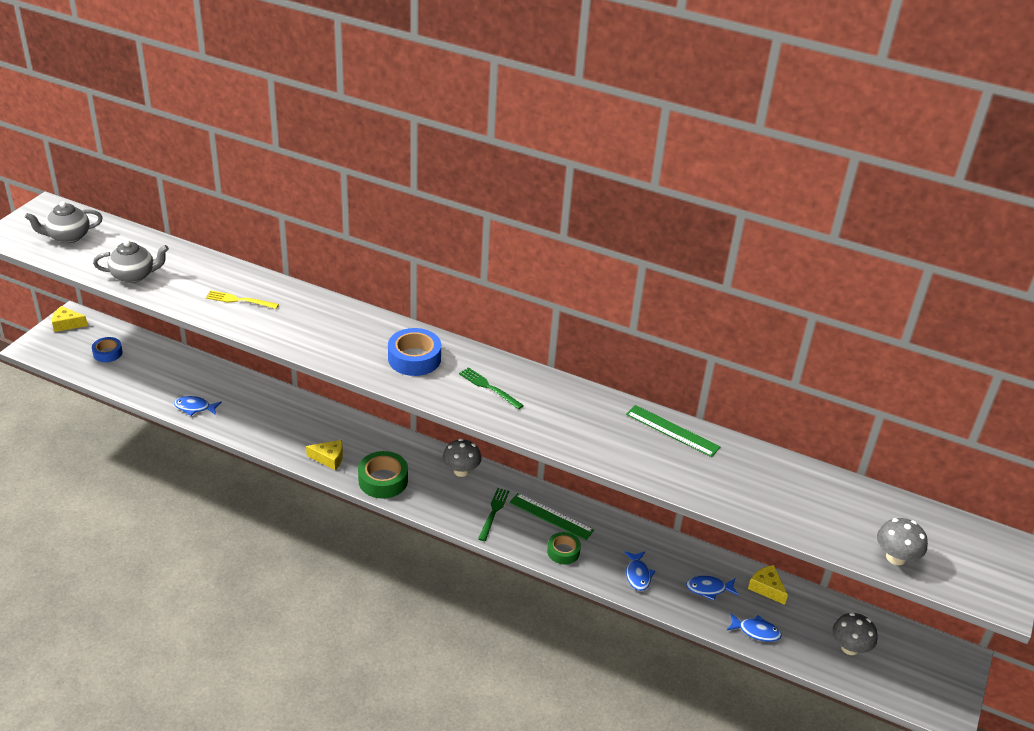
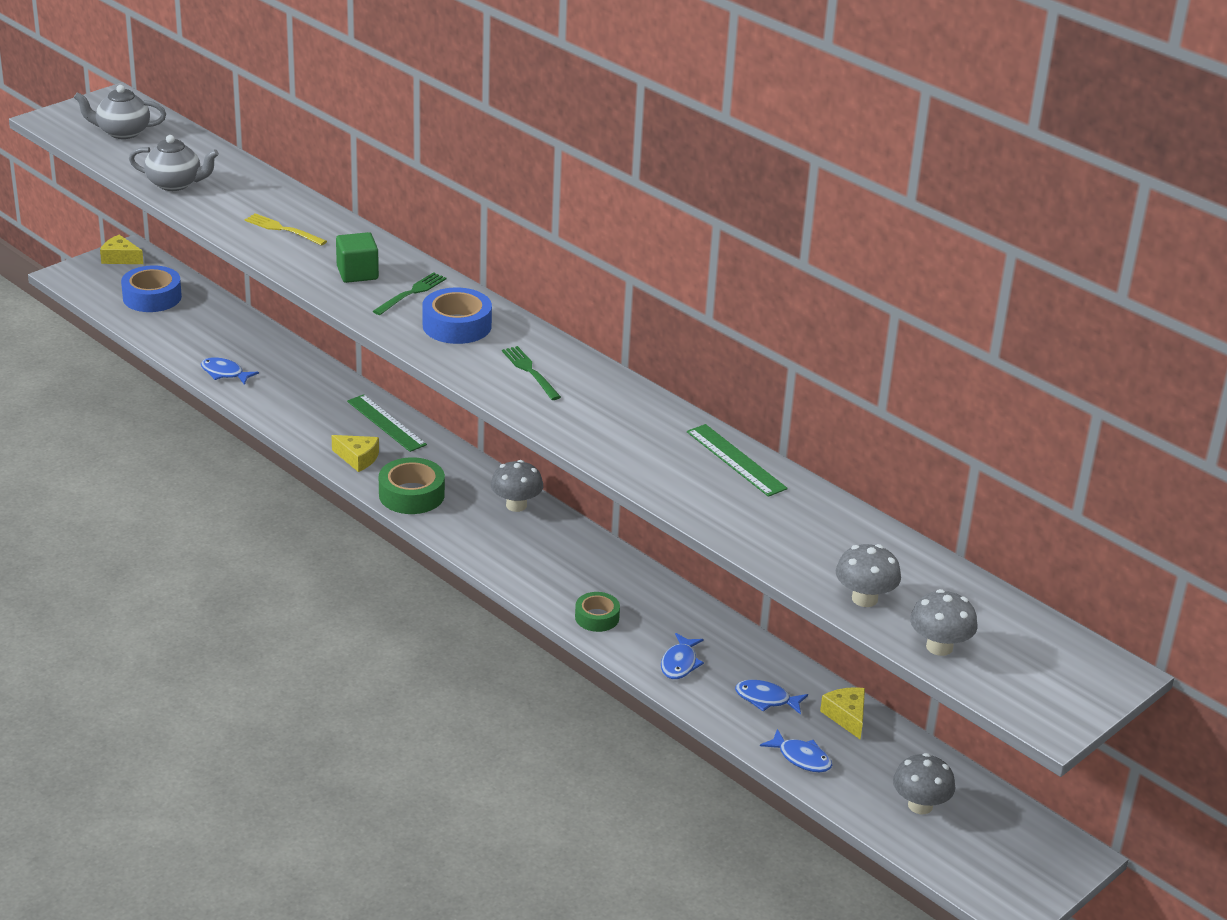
camera: 20 degrees right, 5 degrees down
(107, 353) = (152, 297): blue tape -> blue tape, size x1.59
(316, 328) = (357, 273): none -> green cube
(493, 512) = (532, 556): green fork -> green fork (412, 293)
(551, 516) = (604, 577): green ruler -> green ruler (386, 423)
(824, 529) = (864, 599): none -> grey mushroom

